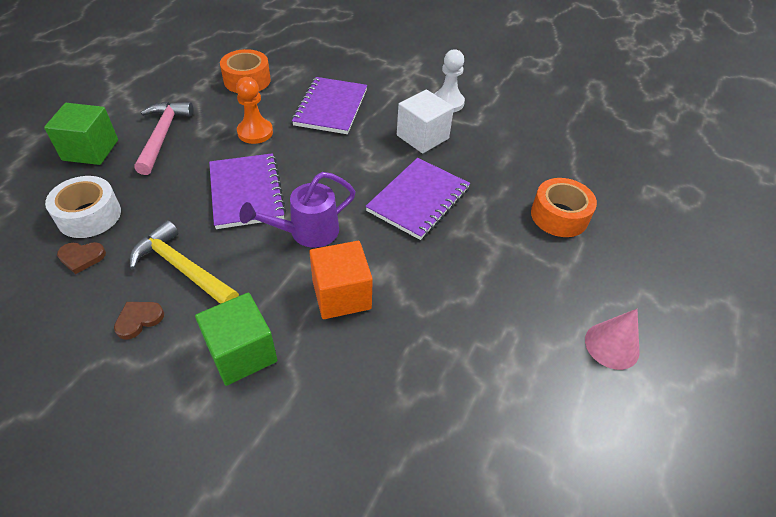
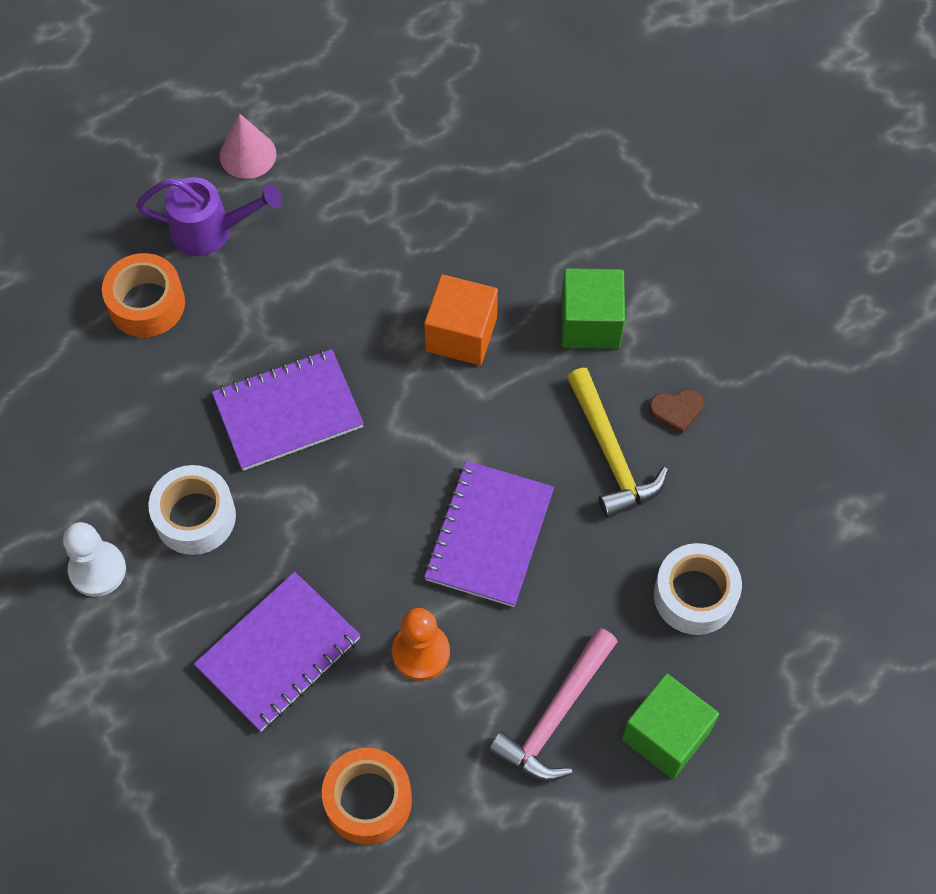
camera: 145 degrees left, 15 degrees up
(82, 257) = (717, 528): brown heart -> none
(307, 232) = (450, 433): purple watering can -> purple watering can (210, 231)
(422, 137) = (195, 517): white cube -> white tape

